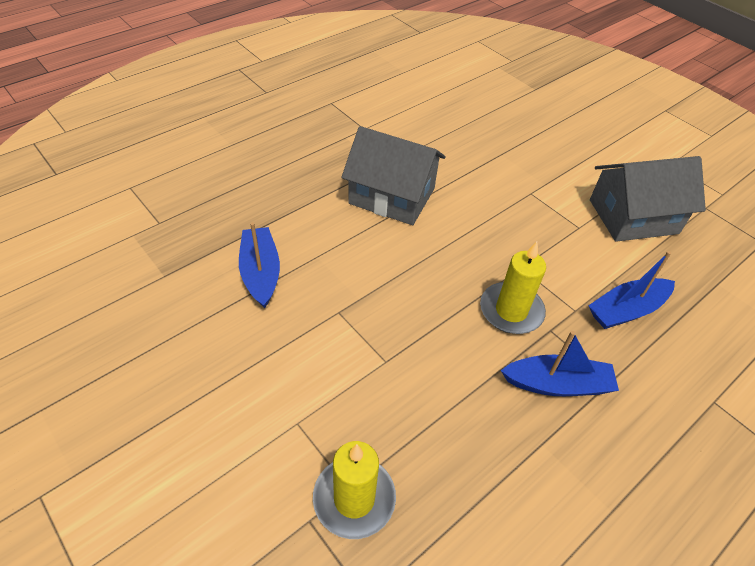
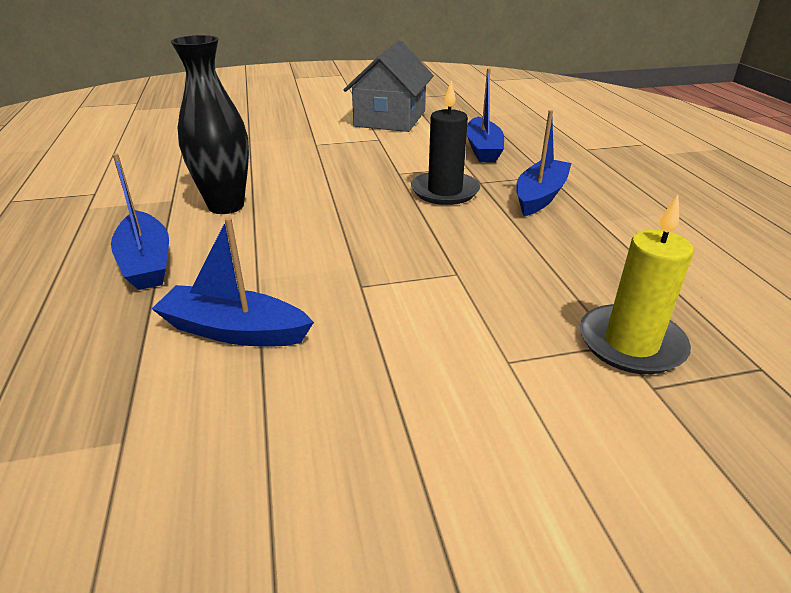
camera: 60 degrees left, 15 degrees down
(303, 198) = (146, 262): none -> blue boat
(392, 196) = (226, 206): grey house -> black vase
(511, 311) = (445, 191): yellow candle -> black candle

